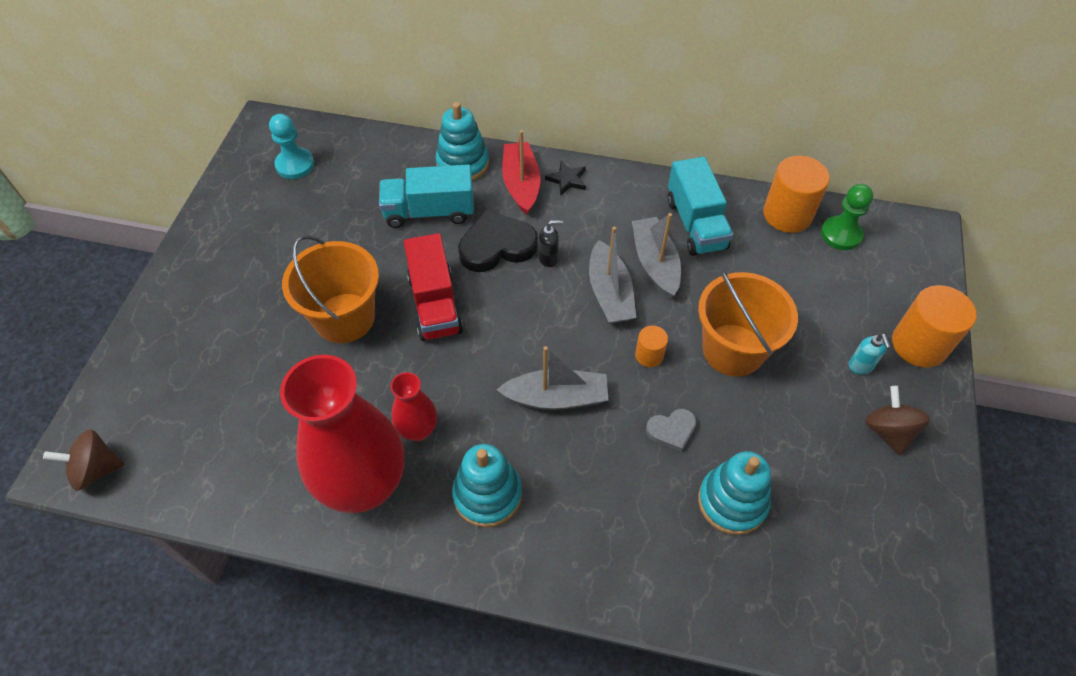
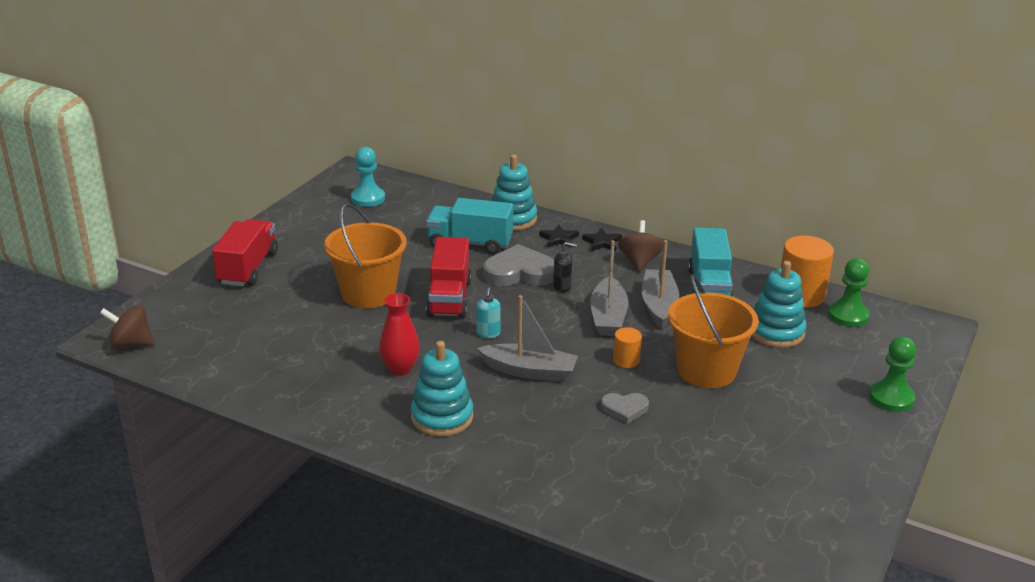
camera: 15 degrees right, 25 degrees down
(194, 309) = (248, 268): none -> red truck
(364, 485) = (340, 392): red vase -> none
(497, 246) = (519, 272): black heart -> grey heart
(521, 184) = (559, 239): red boat -> black star
(732, 502) = (660, 462): turquoise stacking toy -> turquoise stacking toy (776, 332)
(860, 366) = (825, 401): turquoise soap dispenser -> turquoise soap dispenser (488, 334)
(888, 431) = (832, 446): brown spinning top -> brown spinning top (639, 261)
(919, 344) = (891, 398): orange cylinder -> green pawn

